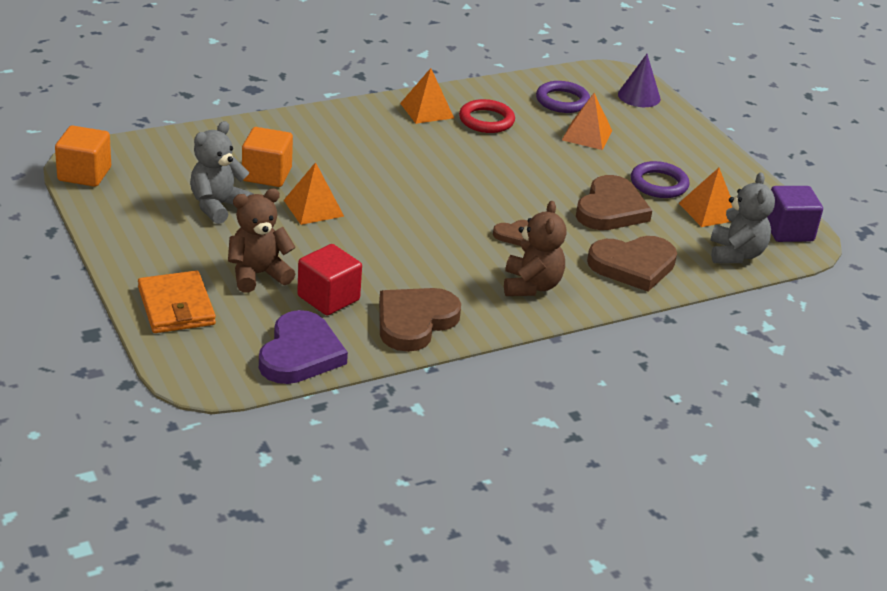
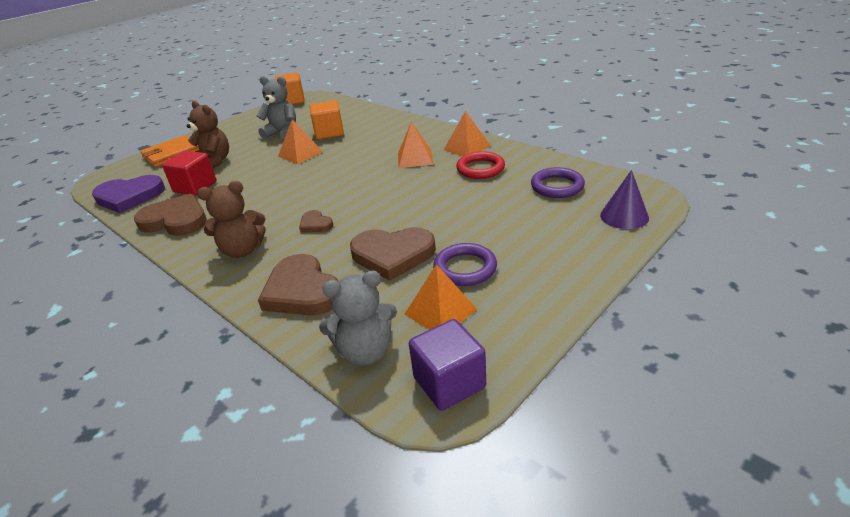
camera: 75 degrees right, 0 degrees up
(587, 135) = (512, 211): orange pyramid -> orange pyramid (415, 158)

